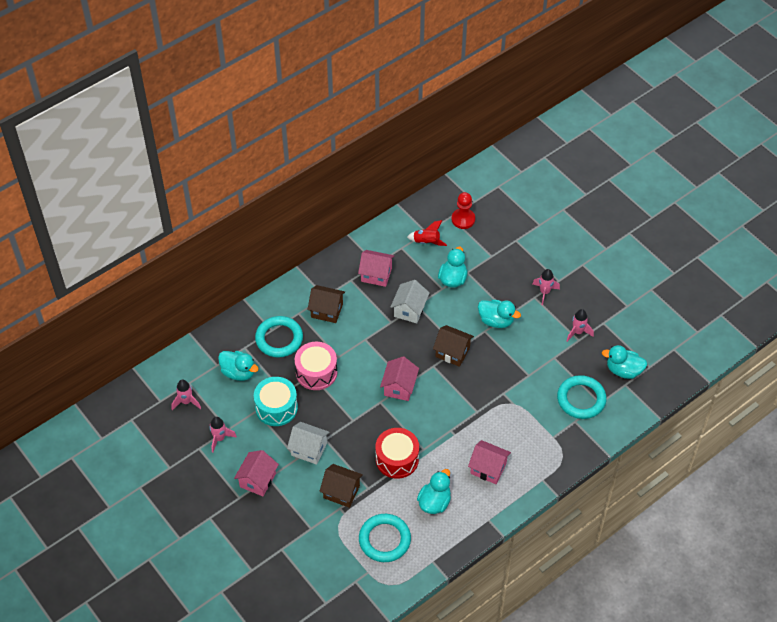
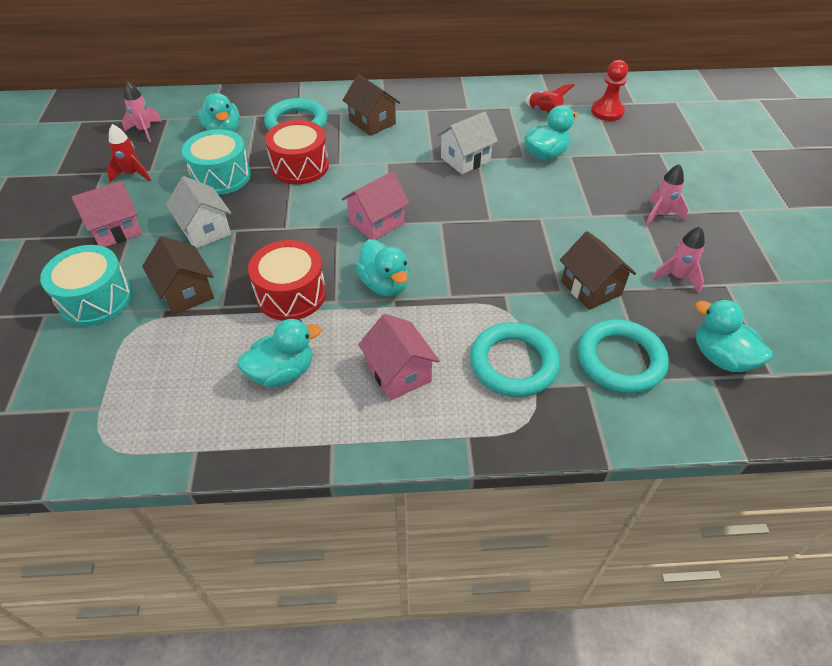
camera: 35 degrees right, 5 degrees down
(219, 438) = (132, 174): pink rocket -> red rocket
(298, 525) = (96, 299): none -> turquoise drum
(316, 372) = (300, 166): pink drum -> red drum
(376, 275) = (458, 116): pink house -> none
(384, 540) = (168, 380): turquoise ring -> turquoise ring (513, 363)
(452, 352) = (478, 220): brown house -> brown house (591, 288)
(496, 321) = (566, 214): turquoise duck -> turquoise duck (385, 284)

